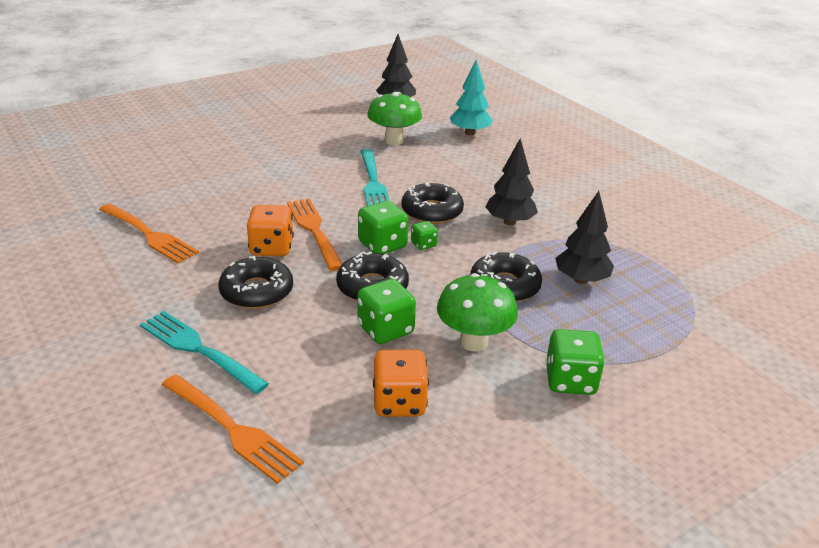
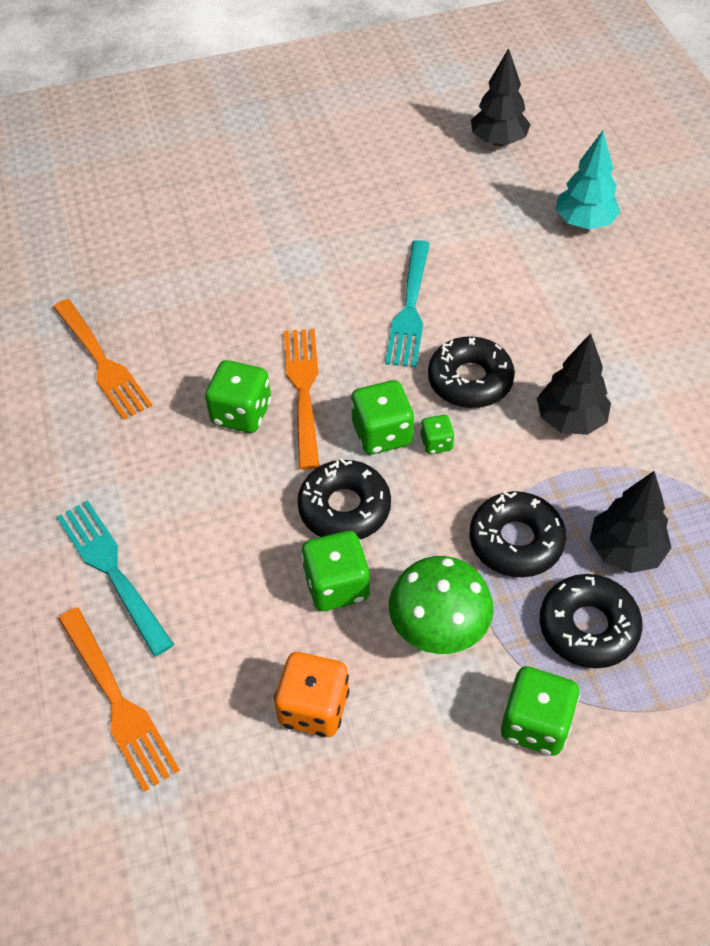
camera: 20 degrees right, 20 degrees up
(256, 291) = (202, 488): black donut -> black donut (588, 627)
(271, 248) = (241, 413): orange dice -> green dice
(394, 141) = (467, 224): green mushroom -> none

